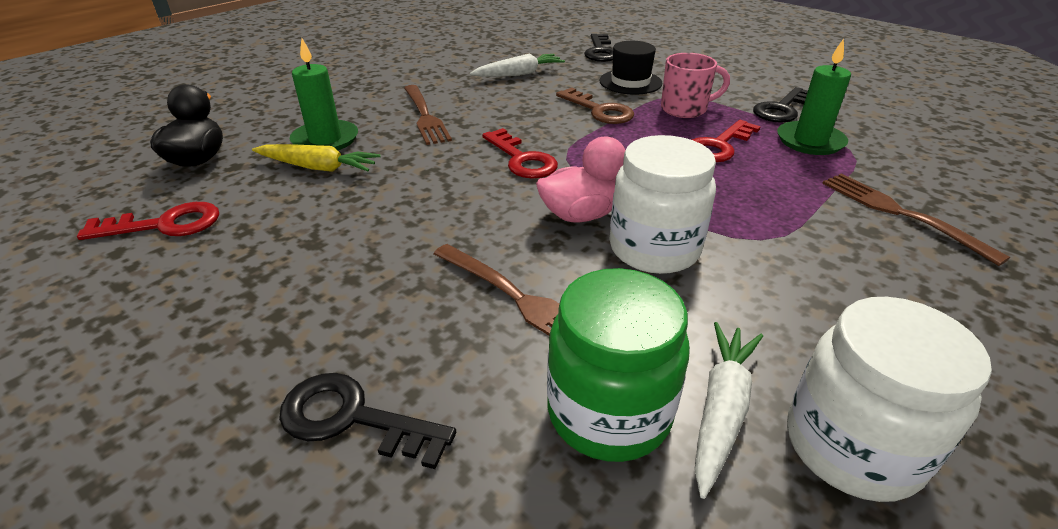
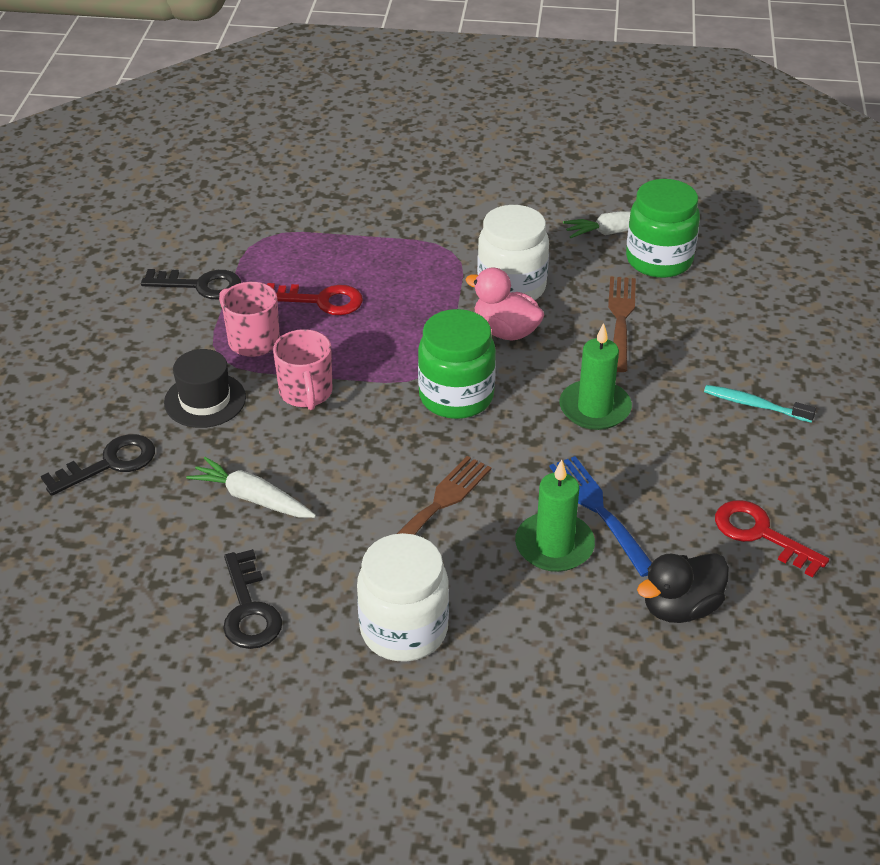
camera: 125 degrees left, 5 degrees up
(266, 319) = (754, 405): none -> turquoise toothbrush
(318, 167) = (600, 511): yellow carrot -> blue fork
(353, 419) = (759, 330): black key -> black key (249, 609)
(522, 159) = (456, 397): red key -> green jar
(599, 110) = (306, 393): brown key -> pink mug
(810, 141) = (265, 258): green candle -> green candle (595, 408)
(852, 446) = (597, 196): white jar -> white jar (404, 630)
(900, 214) = (358, 205): brown fork -> none

